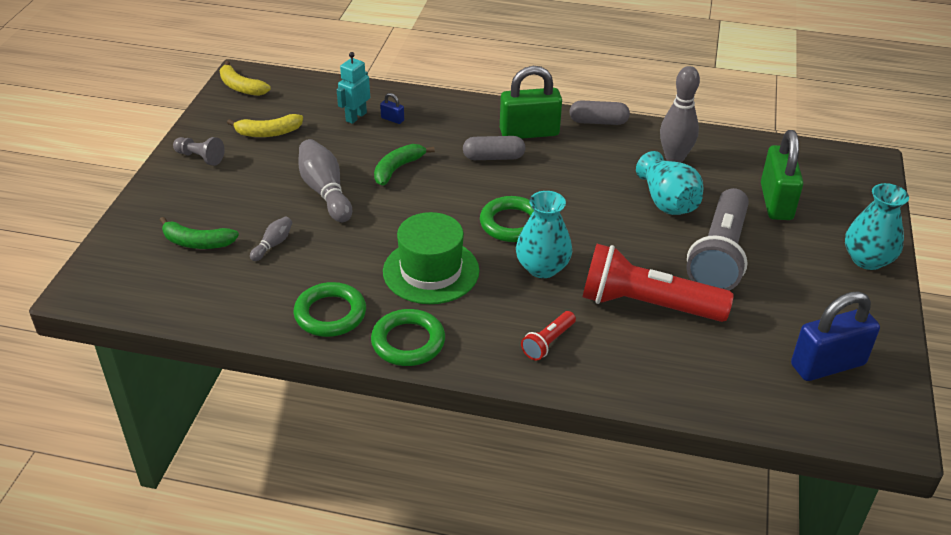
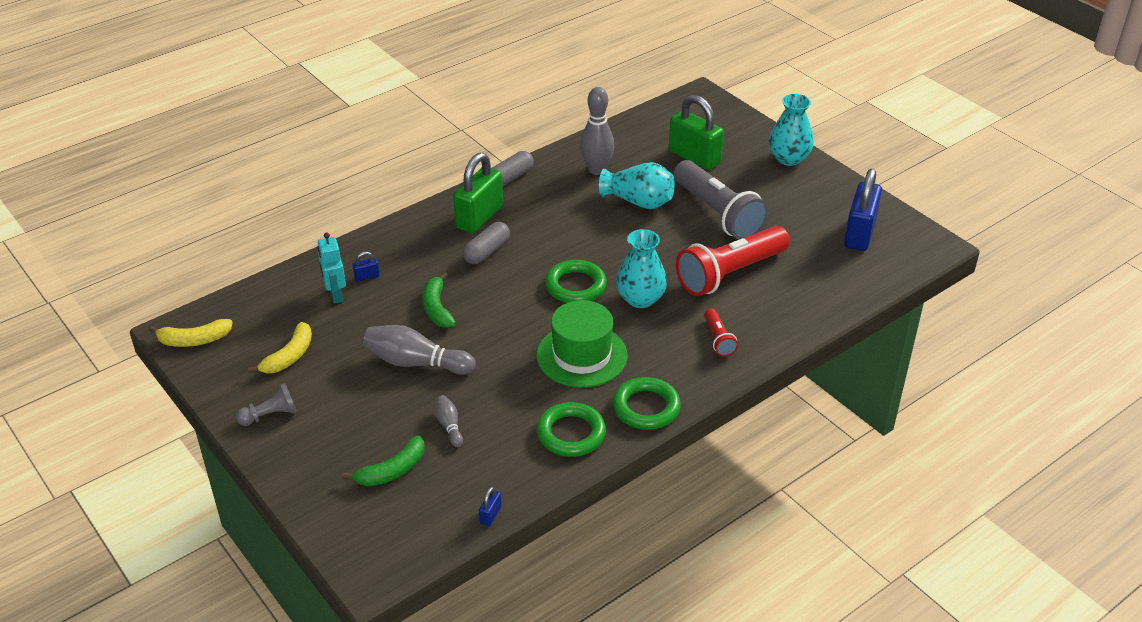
camera: 50 degrees left, 0 degrees up
(195, 318) = (490, 515): none -> blue padlock

